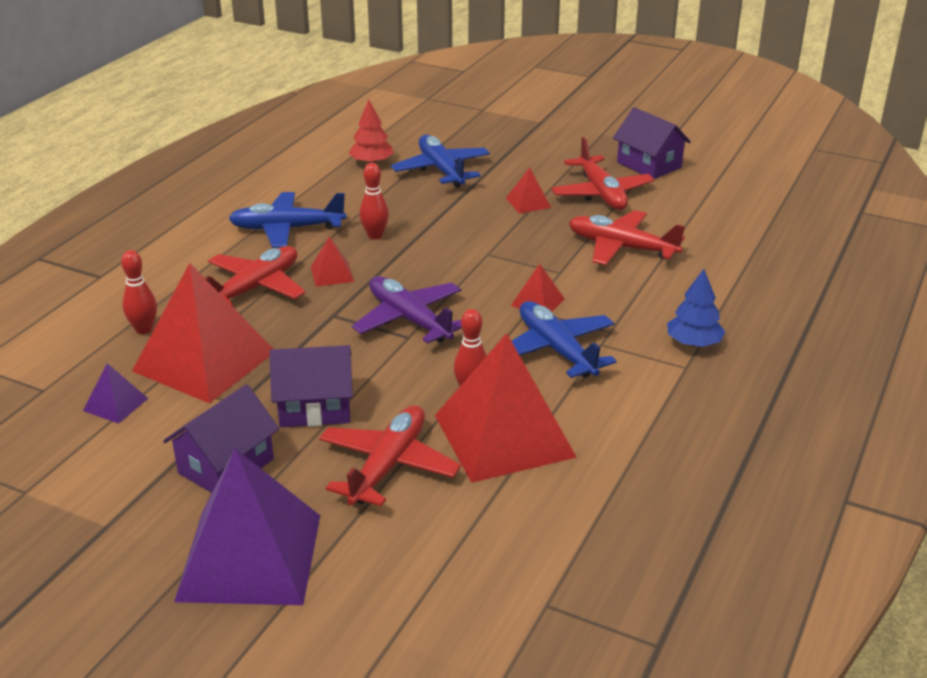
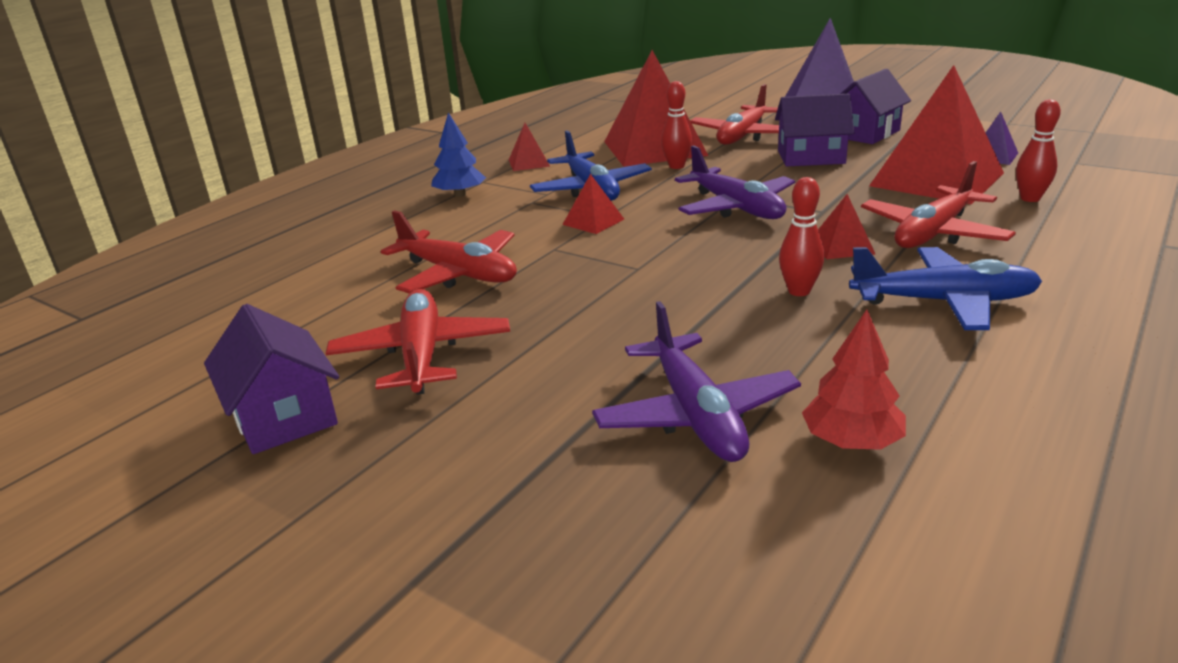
camera: 170 degrees left, 5 degrees down
(441, 170) = (696, 415): blue plane -> purple plane
(528, 202) = (552, 340): red pyramid -> red pyramid (529, 163)

